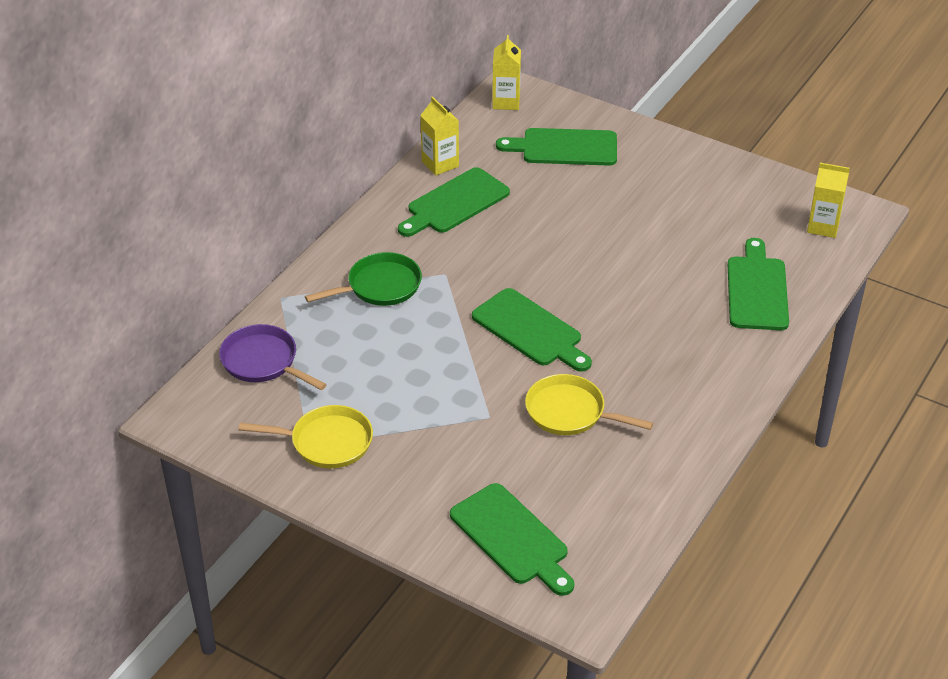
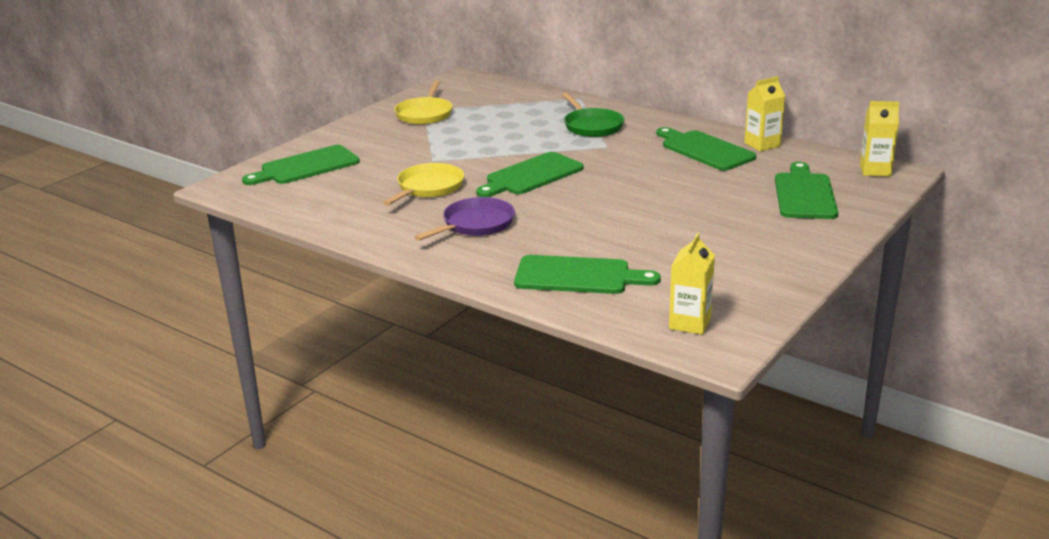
camera: 95 degrees right, 15 degrees down
(263, 362) = (511, 95): purple pan -> purple pan (475, 224)

